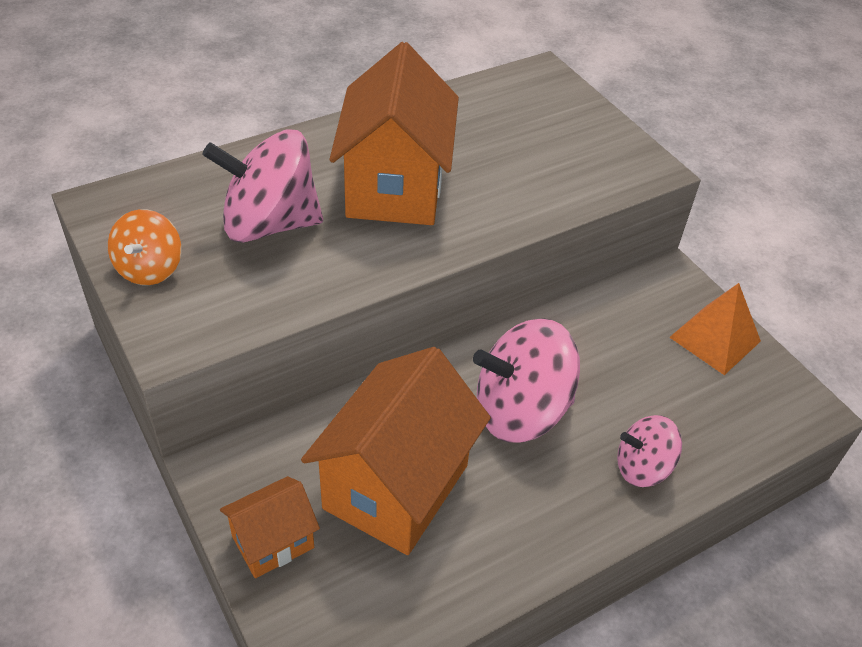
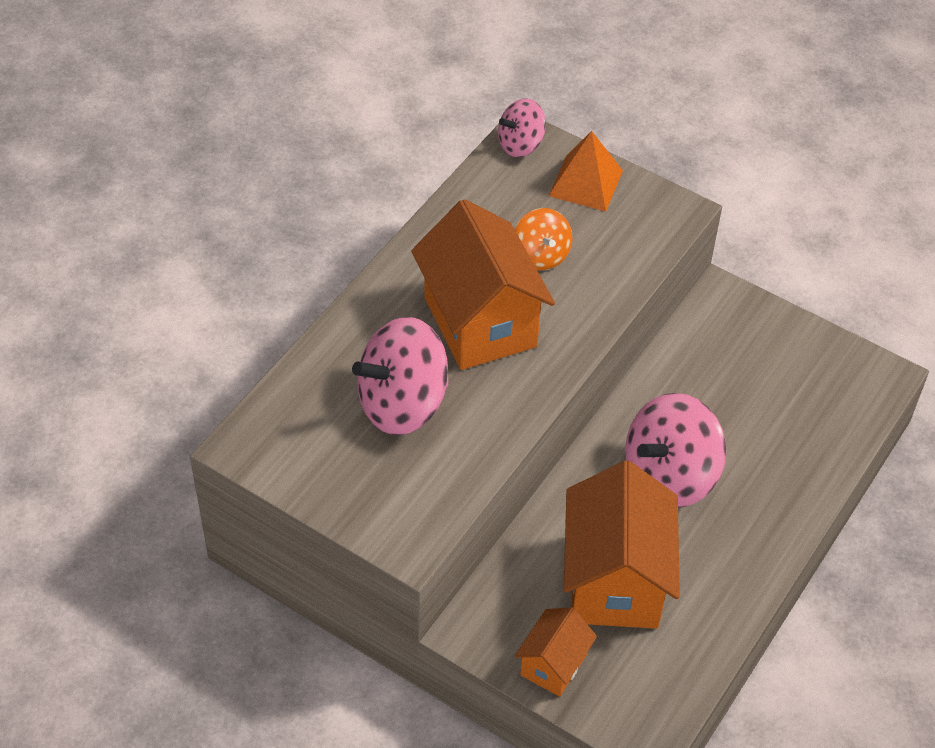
camera: 25 degrees left, 5 degrees up
(150, 268) = (338, 488): orange spinning top -> orange spinning top (541, 255)
(642, 467) = (786, 481): pink spinning top -> pink spinning top (520, 144)
(715, 339) = (785, 343): orange pyramid -> orange pyramid (586, 183)

